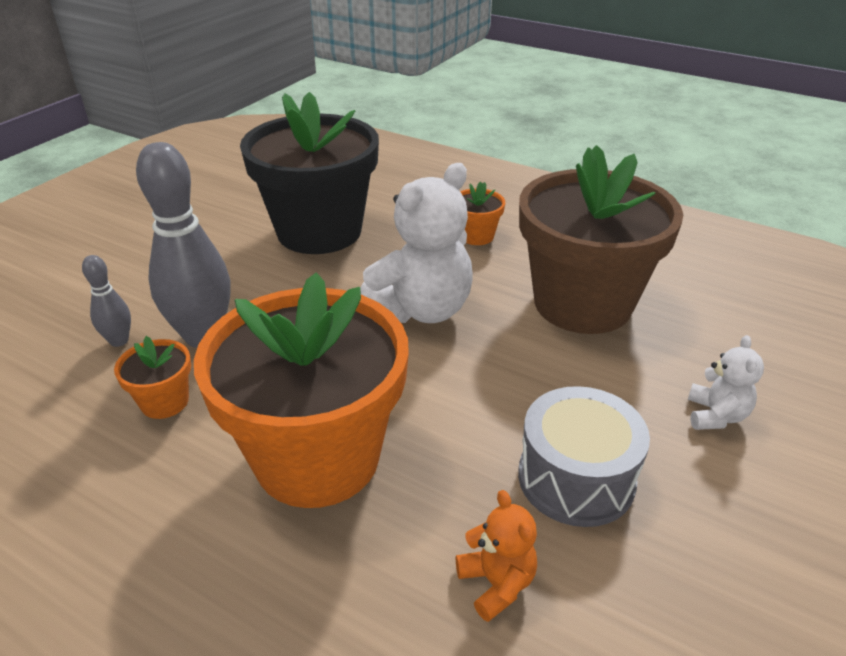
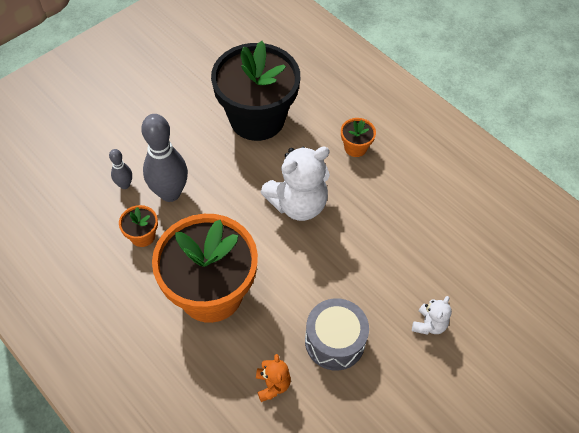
camera: 15 degrees right, 20 degrees up
(582, 303) = (396, 224): brown flower pot -> none

